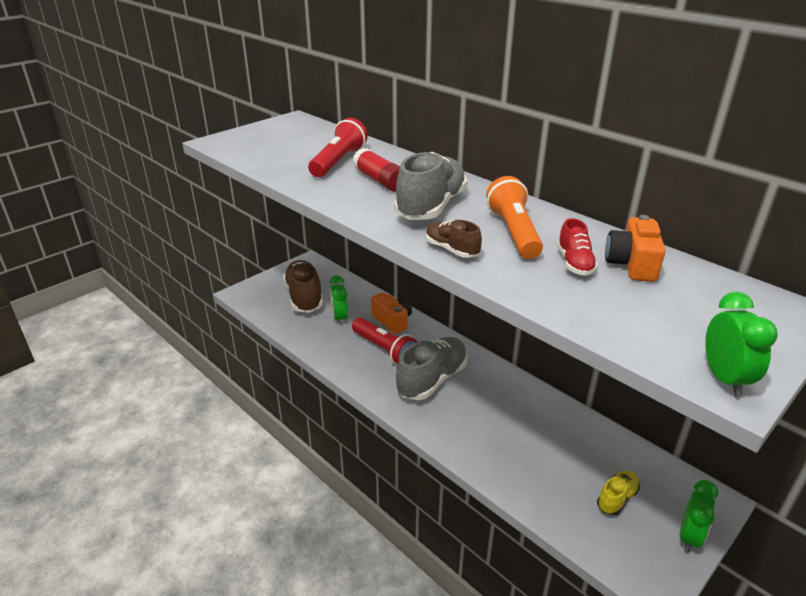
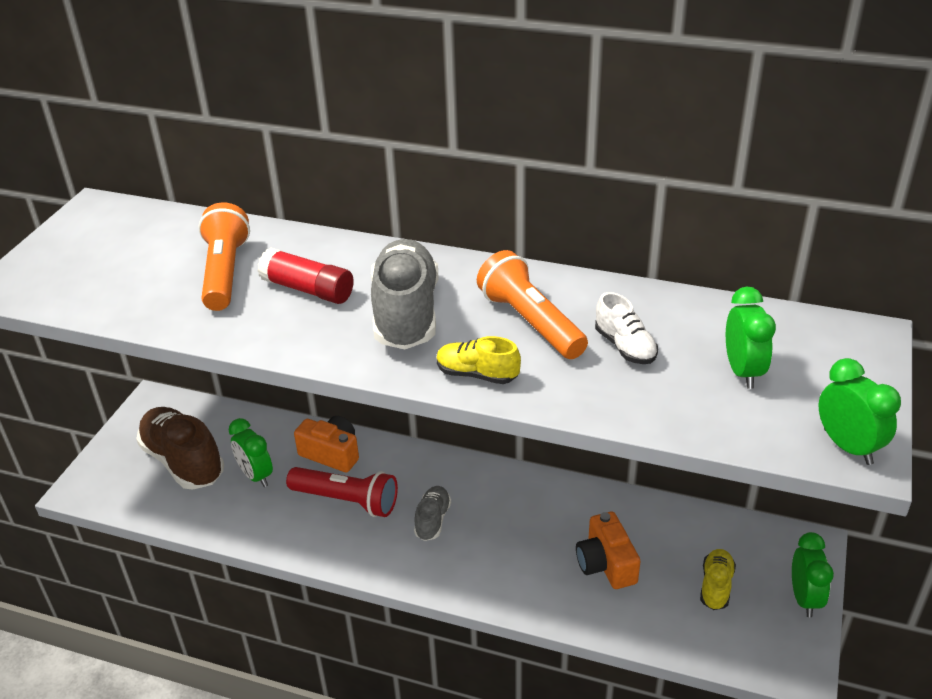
camera: 25 degrees left, 5 degrees up
(338, 162) = (225, 272): red flashlight -> orange flashlight
(432, 380) = (432, 520): grey shoe -> grey shoe, size x0.51
(451, 250) = (477, 374): brown shoe -> yellow shoe
(574, 263) = (625, 347): red shoe -> white shoe
(632, 264) = (683, 327): orange camera -> orange camera (606, 564)
(662, 303) = (742, 371): none -> green clock

